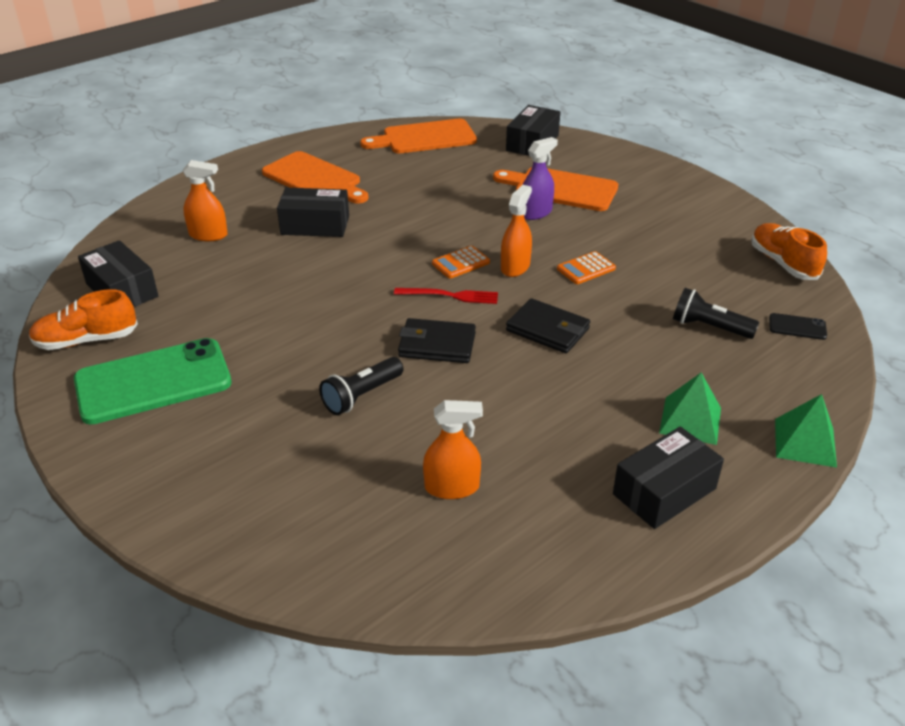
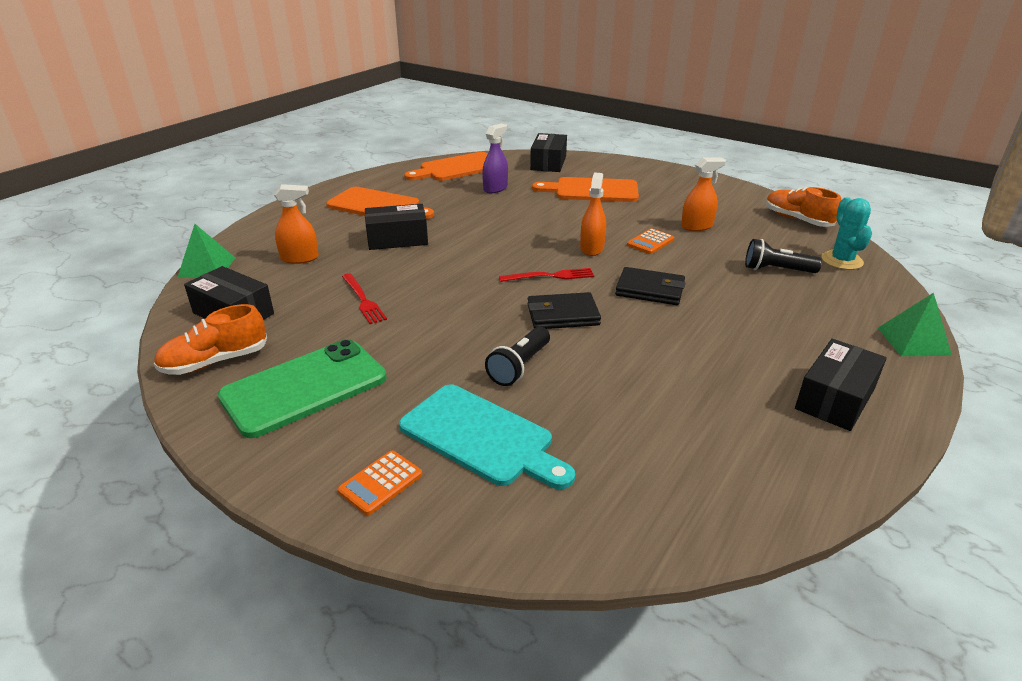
camera: 15 degrees left, 5 degrees down
(247, 294) = (363, 300): none -> red fork
(287, 463) = (481, 437): none -> turquoise cutting board
(452, 487) = (651, 429): orange spray bottle -> orange spray bottle (696, 226)
(461, 263) = (544, 251): orange calculator -> orange calculator (380, 483)
(536, 213) = (583, 208): purple spray bottle -> purple spray bottle (495, 188)
(690, 420) = (814, 339): green pyramid -> green pyramid (207, 267)
(797, 327) = (842, 260): black phone -> turquoise cactus

